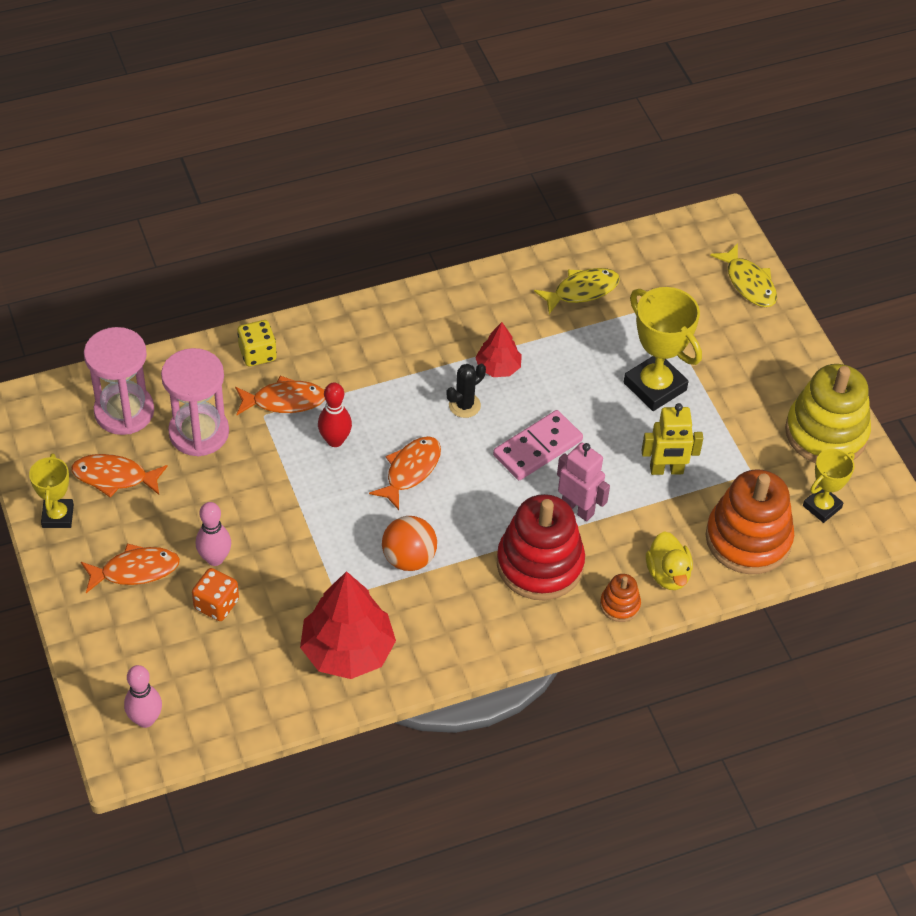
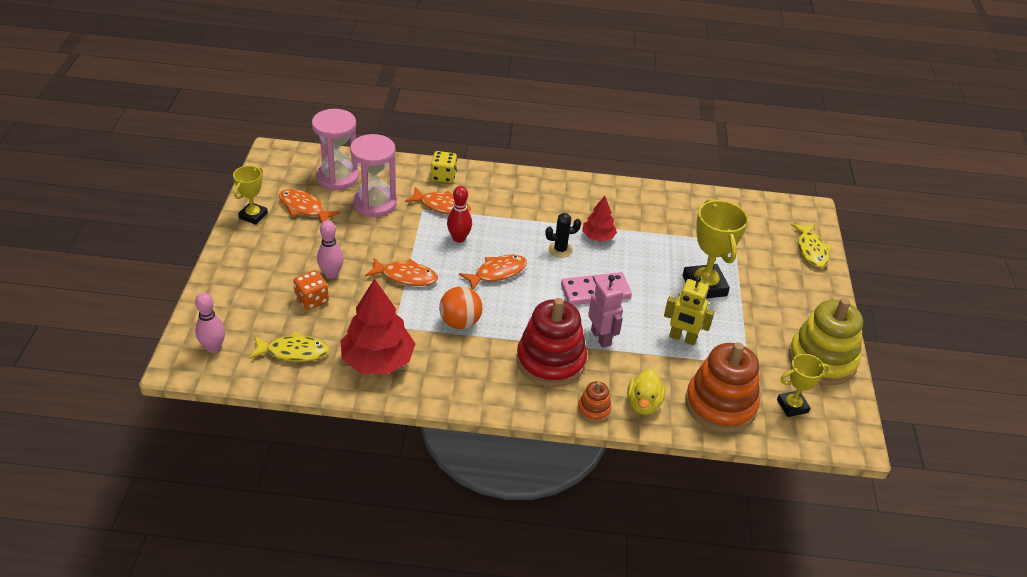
camera: 25 degrees right, 10 degrees down
(135, 570) = (276, 262): orange fish -> orange fish (406, 276)
(582, 291) = (685, 215): yellow fish -> yellow fish (294, 352)

